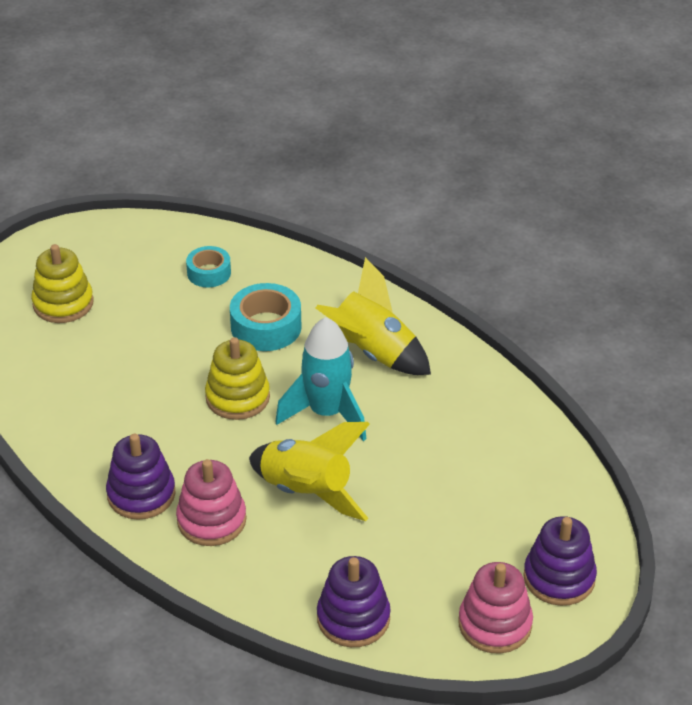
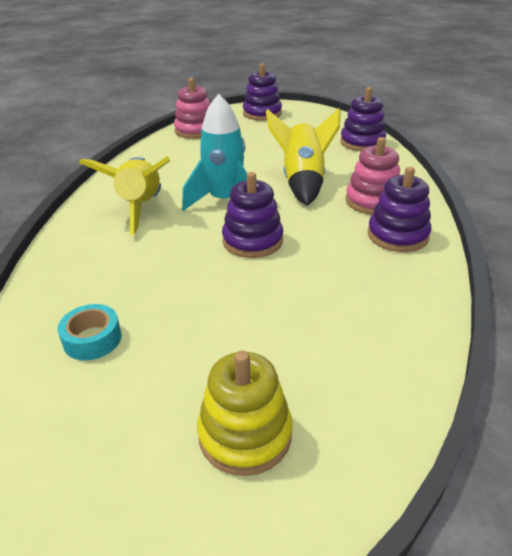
camera: 125 degrees left, 5 degrees down
(237, 397) = (252, 241): yellow stacking toy -> purple stacking toy
(266, 327) = (152, 265): turquoise tape -> none
(495, 624) = (310, 117): pink stacking toy -> pink stacking toy (195, 130)

